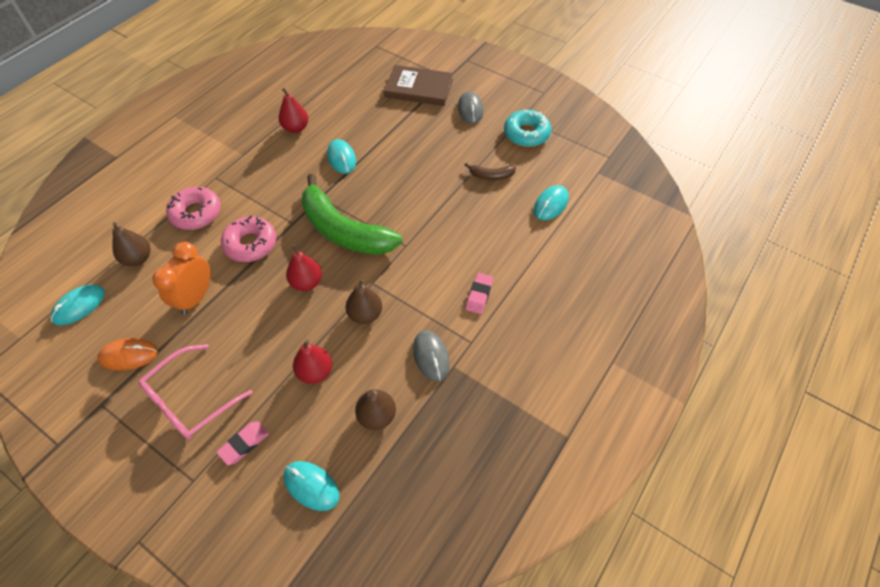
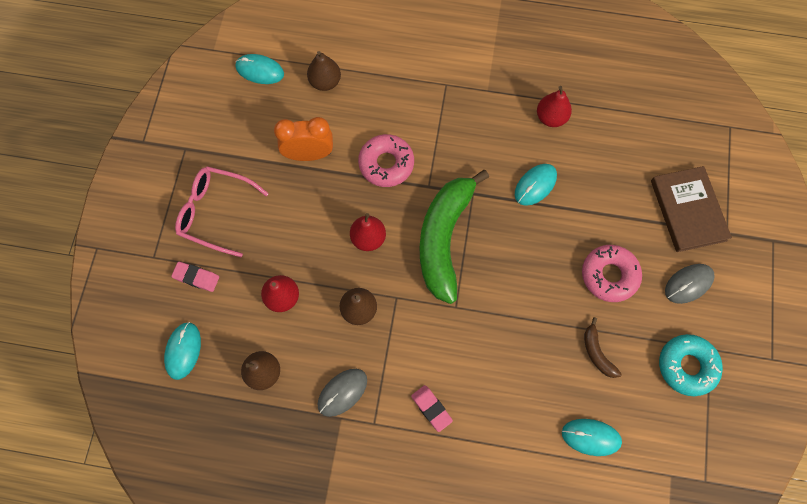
camera: 65 degrees right, 15 degrees up
(129, 355) = (233, 139): orange mouse -> none
(196, 213) = (396, 95): pink donut -> pink donut (609, 275)
(479, 295) = (431, 408): pink eraser -> pink eraser turned 60 degrees clockwise

